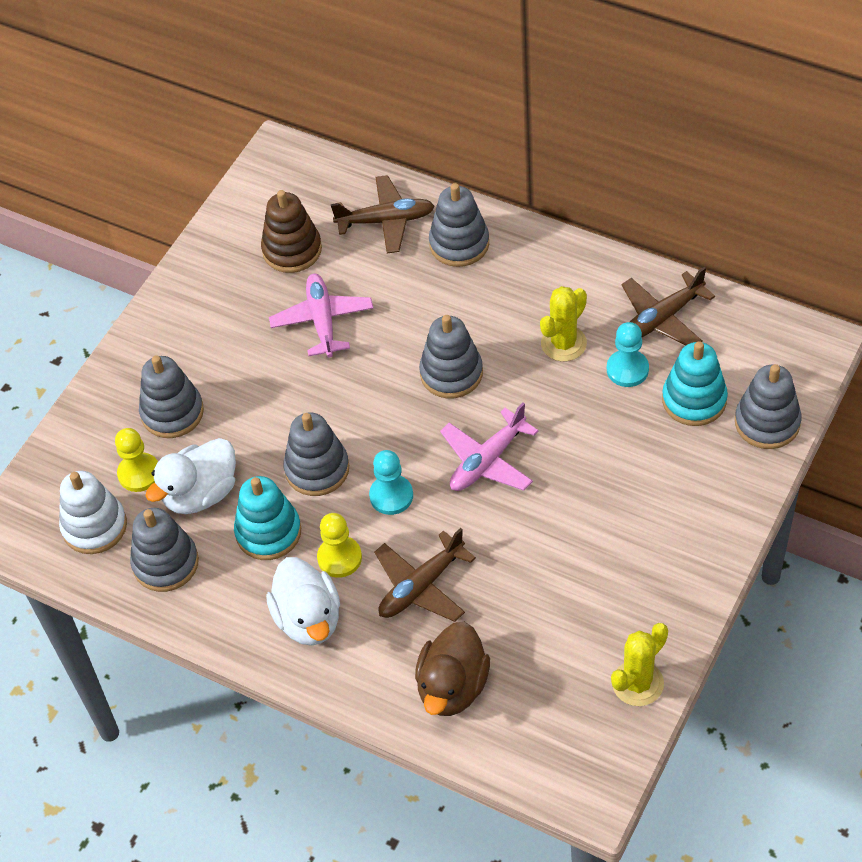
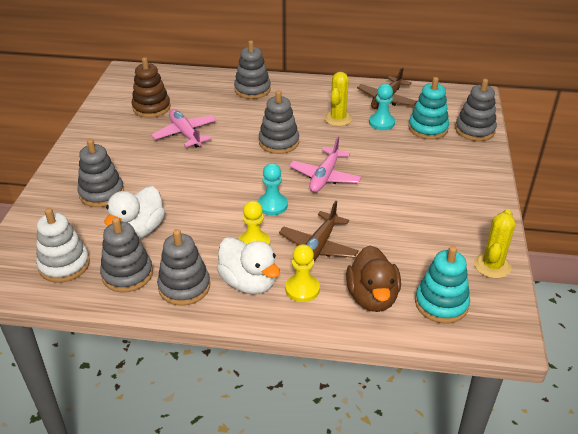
camera: 25 degrees left, 15 degrees down
(139, 473) = (89, 229): yellow pawn -> yellow pawn (302, 289)
(268, 532) = (197, 241): turquoise stacking toy -> turquoise stacking toy (441, 304)
(317, 469) = (215, 202): grey stacking toy -> grey stacking toy (184, 287)
(386, 221) = (204, 87): brown plane -> none

